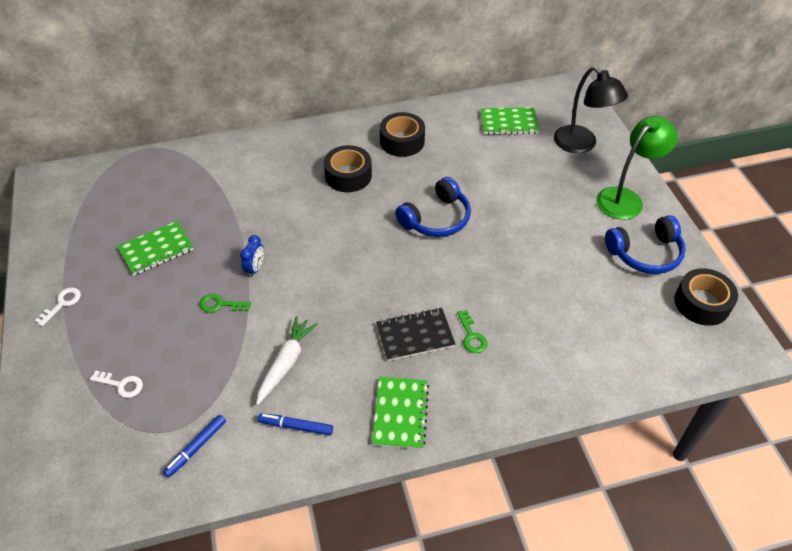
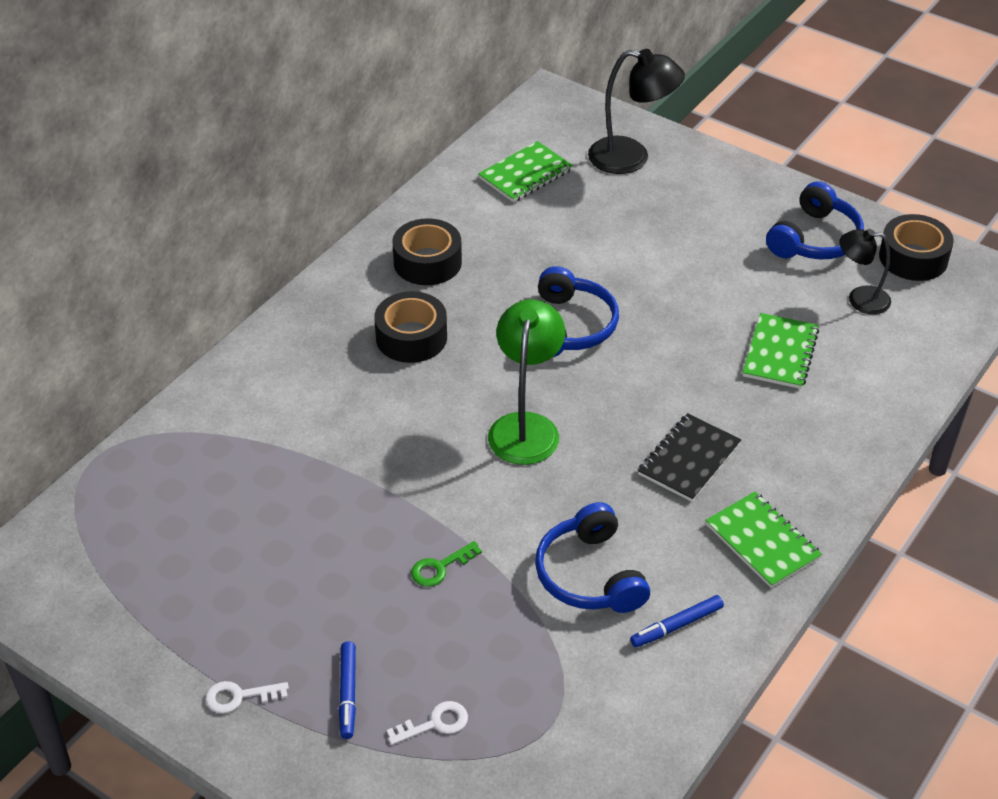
camera: 40 degrees left, 5 degrees down
(62, 304) = (239, 696): white key -> white key turned 90 degrees counterclockwise
(156, 249) = (279, 561): green notebook -> green notebook (780, 353)
(196, 448) = (600, 719): blue marker -> blue marker (348, 693)
(255, 268) = (431, 504): blue clock -> none
(286, 363) = (590, 575): white carrot -> blue headphones
(471, 336) = (744, 423): green key -> none
(625, 198) = (737, 192): green lamp -> green lamp (526, 427)
(633, 307) = (860, 299): none -> black lamp

